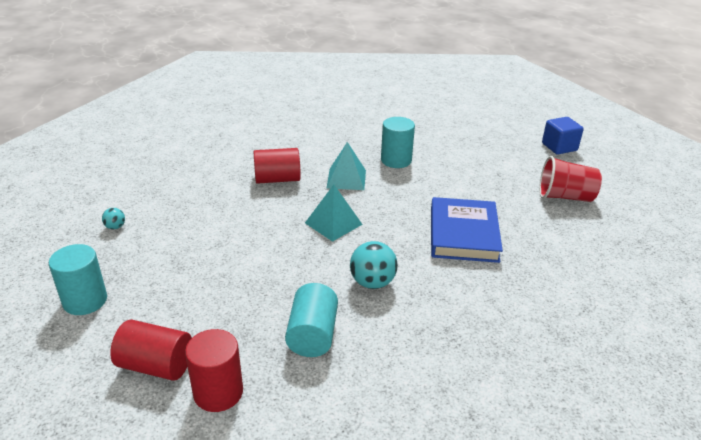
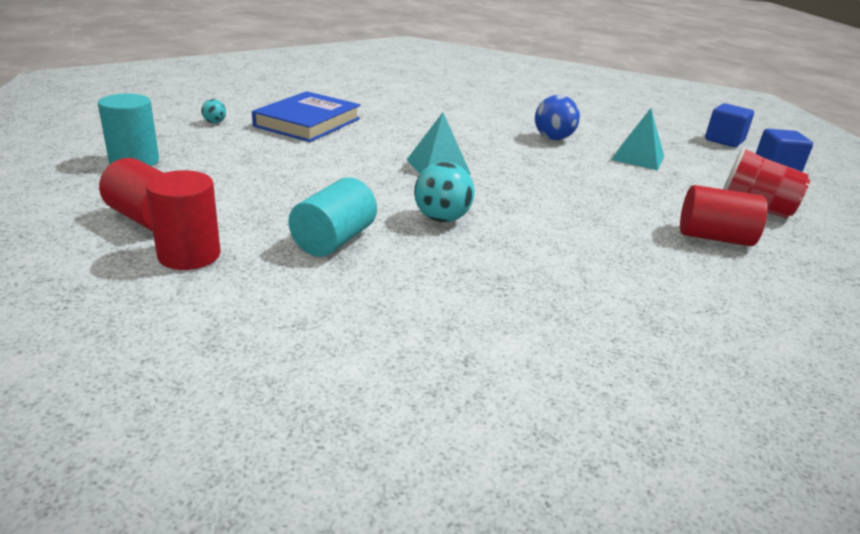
camera: 20 degrees right, 5 degrees down
(277, 179) = (407, 125): red cylinder -> red cylinder (714, 237)
(346, 179) = (483, 140): turquoise pyramid -> turquoise pyramid (638, 158)
(396, 160) = (553, 138): turquoise cylinder -> blue ball
(463, 234) = (589, 208): blue book -> blue book (308, 122)
(512, 125) = (724, 140): none -> blue cube

